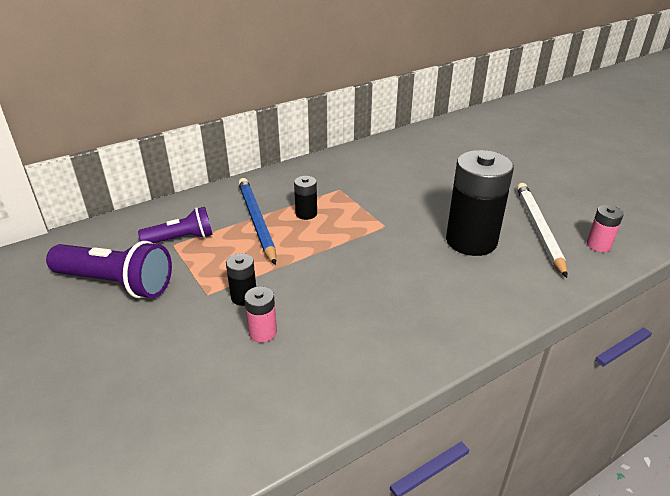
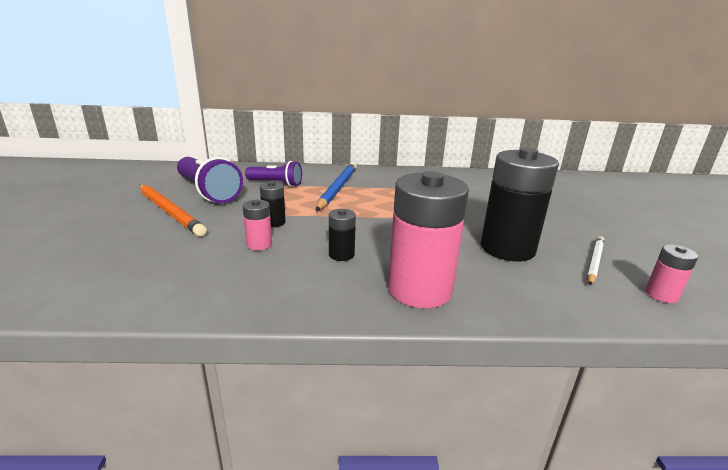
camera: 30 degrees right, 10 degrees down
(108, 332) = (169, 211): none -> orange pencil
(306, 214) = (379, 194): black battery -> black battery (341, 254)
(447, 318) = (419, 289): none -> pink battery
(539, 229) = (594, 262): white pencil -> white pencil, size x0.61

